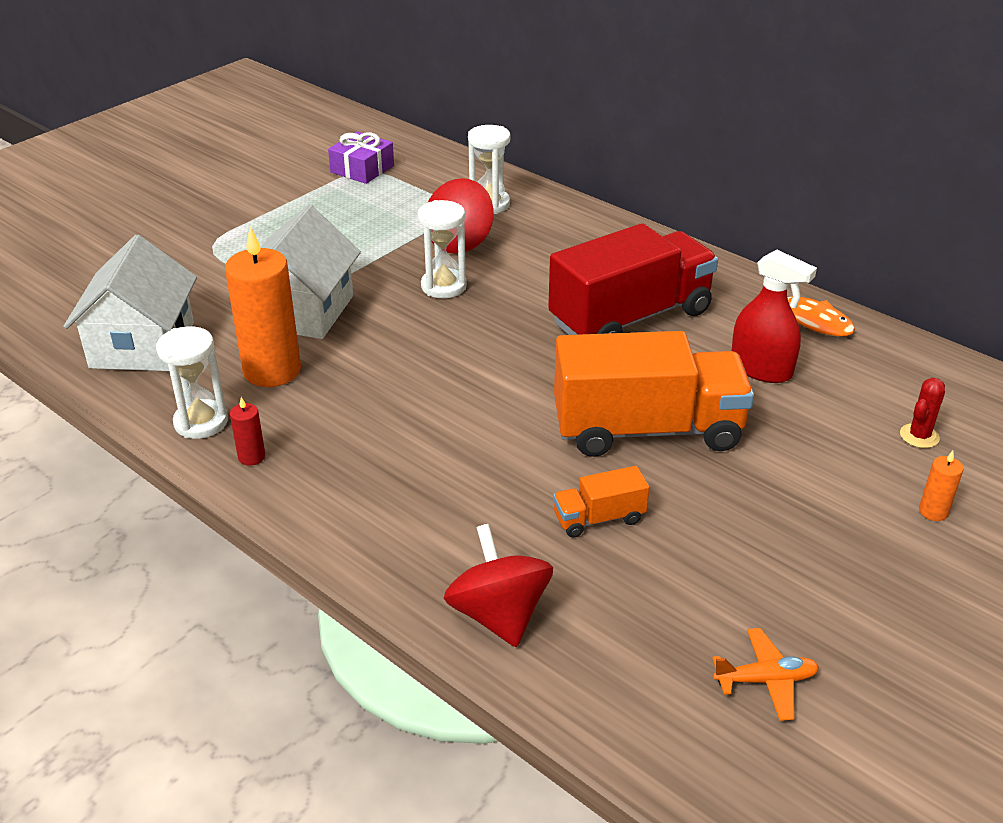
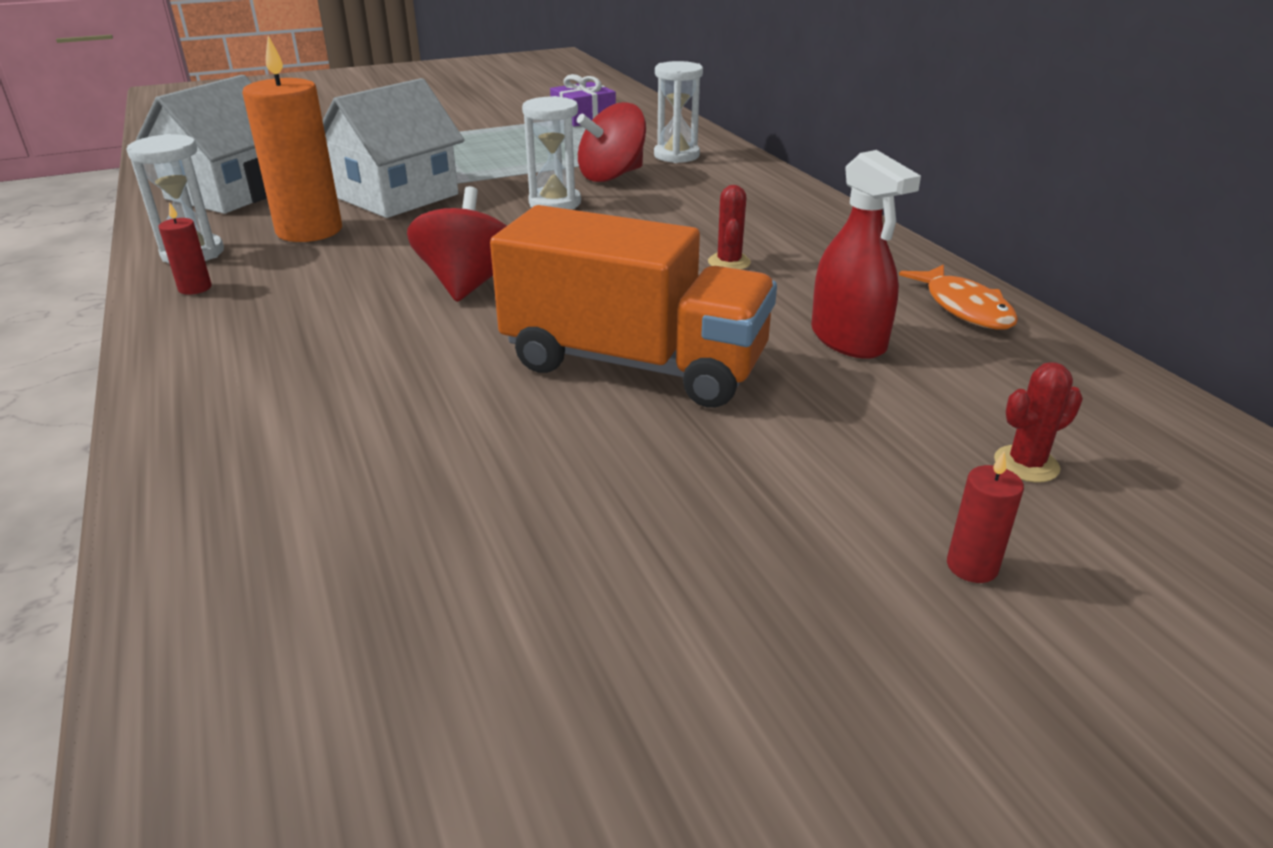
camera: 25 degrees right, 5 degrees down
(499, 614) = (225, 499): red spinning top -> red spinning top (469, 284)
(599, 518) = (470, 435): orange truck -> none
(630, 318) = (729, 262): red truck -> red cactus
(765, 680) = (465, 715): orange plane -> none
(933, 511) = (972, 566): orange candle -> red candle

